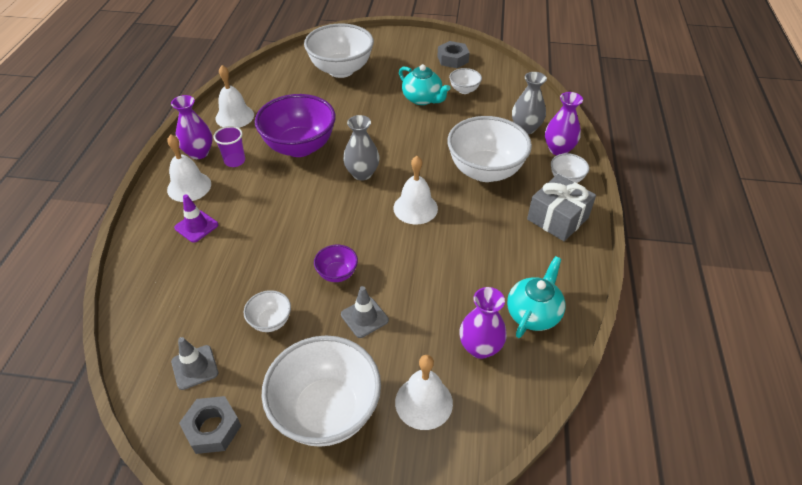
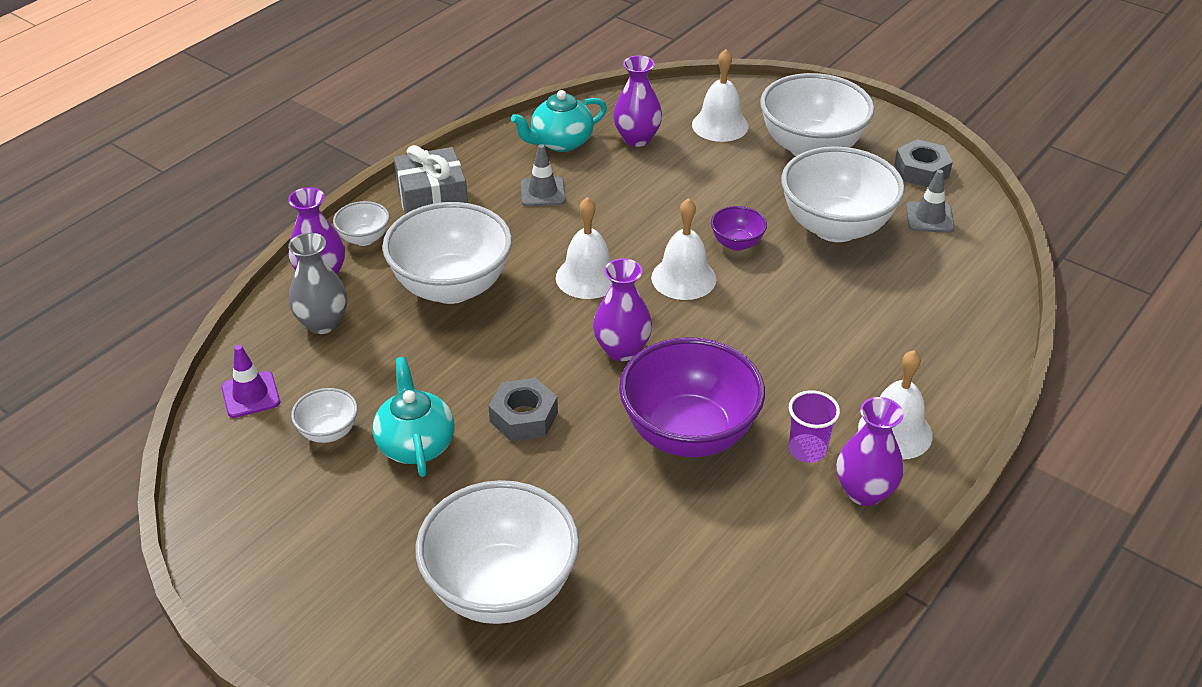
camera: 150 degrees left, 5 degrees down
(196, 226) = (896, 364): purple traffic cone -> purple traffic cone (250, 395)
(234, 116) = (774, 551): white bell -> white bell (683, 278)
(270, 321) = (835, 227): white bowl -> white bowl, size x2.17
(362, 173) = (622, 350): grey vase -> purple vase
(364, 317) = (732, 196): grey traffic cone -> grey traffic cone (543, 192)
(452, 59) = (266, 516): grey nut -> grey nut (524, 417)

